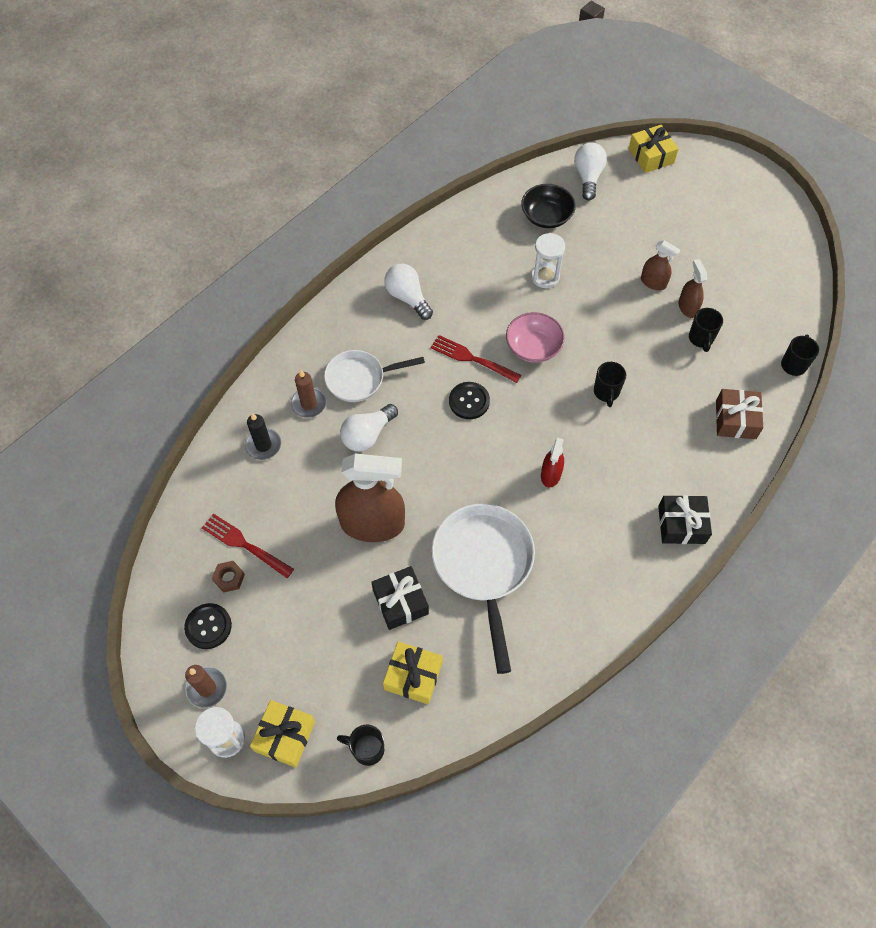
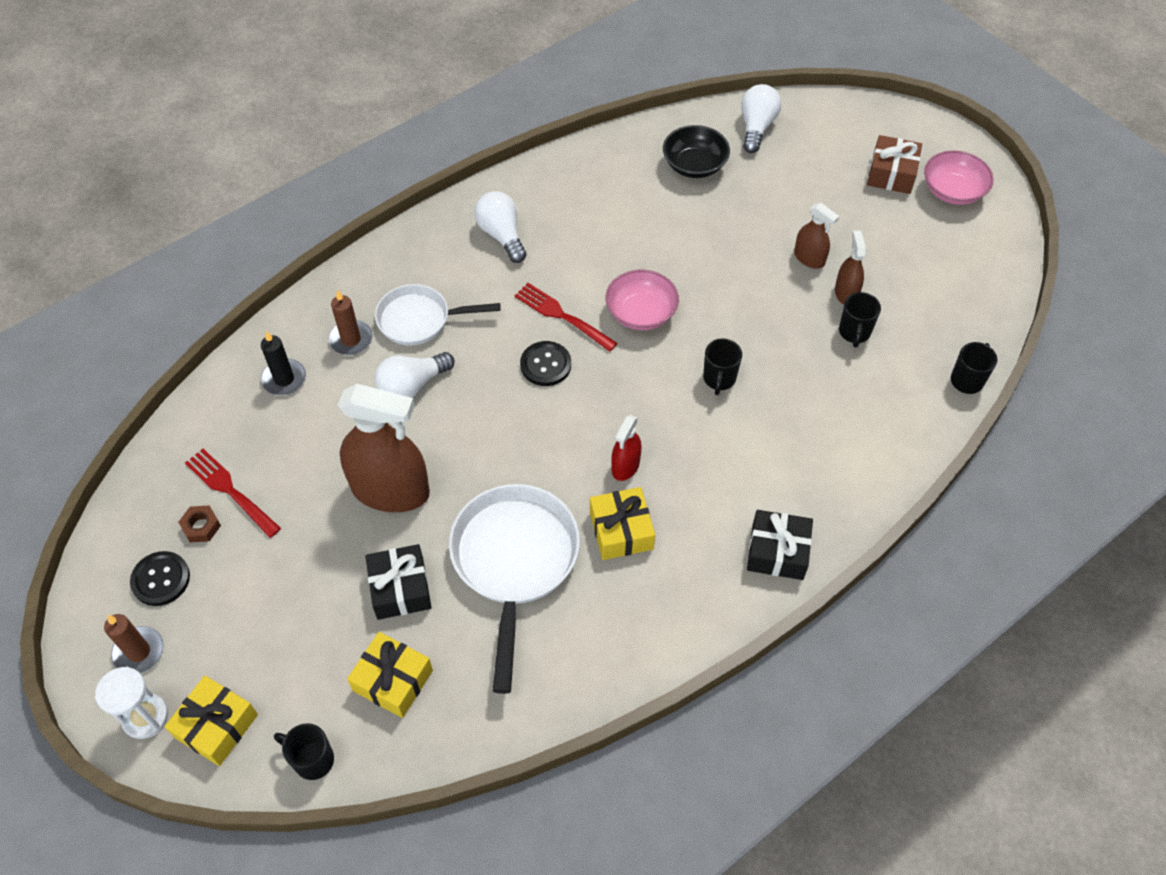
camera: 10 degrees right, 5 degrees down
(545, 277) = (675, 234): white hourglass -> none
(651, 156) = (840, 112): yellow gift -> yellow gift (621, 530)
(735, 420) = (876, 435): brown gift -> brown gift (891, 173)
(751, 211) = (952, 191): none -> pink bowl

